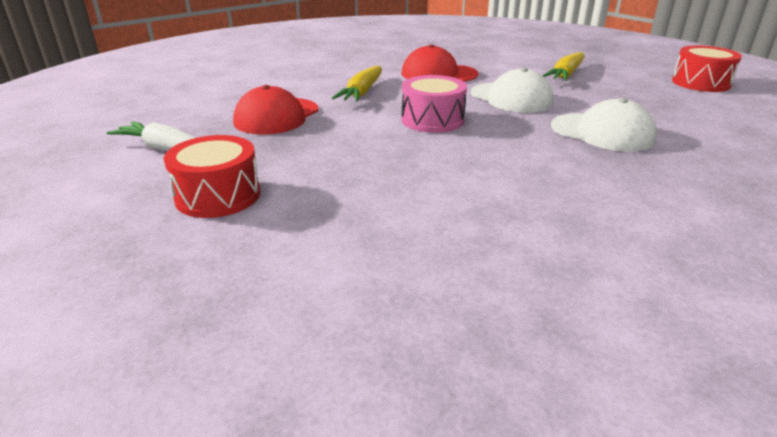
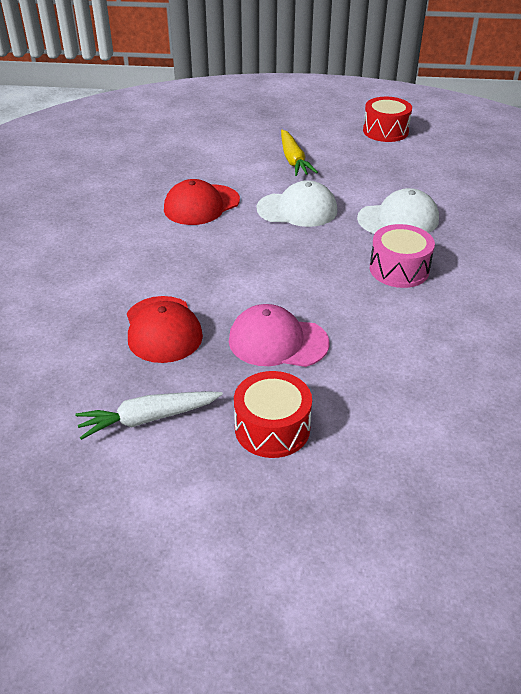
camera: 45 degrees left, 10 degrees up
(333, 155) = (278, 341): none -> pink cap
(362, 92) = (179, 261): yellow carrot -> none
(432, 120) = (283, 265): pink drum -> pink drum (399, 269)

